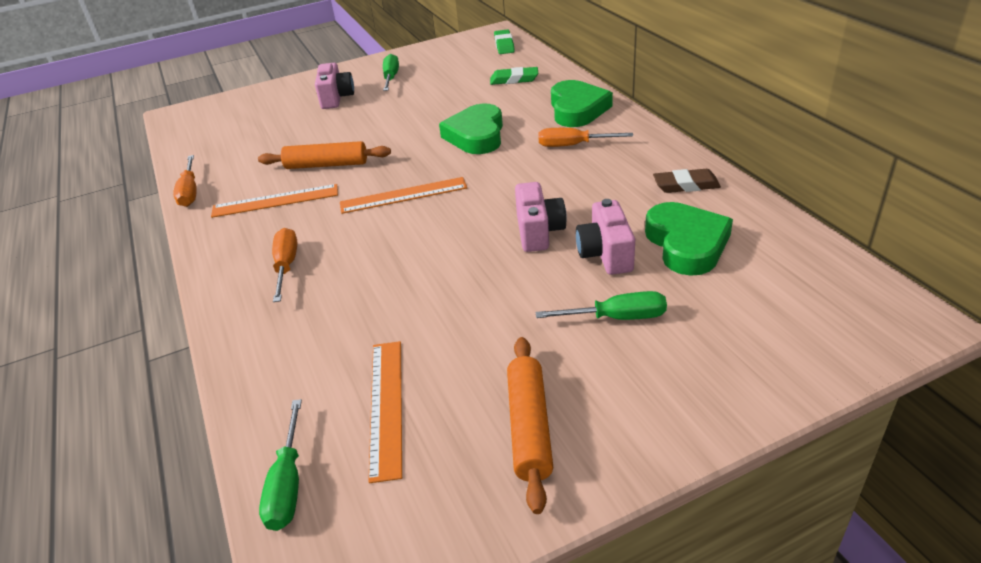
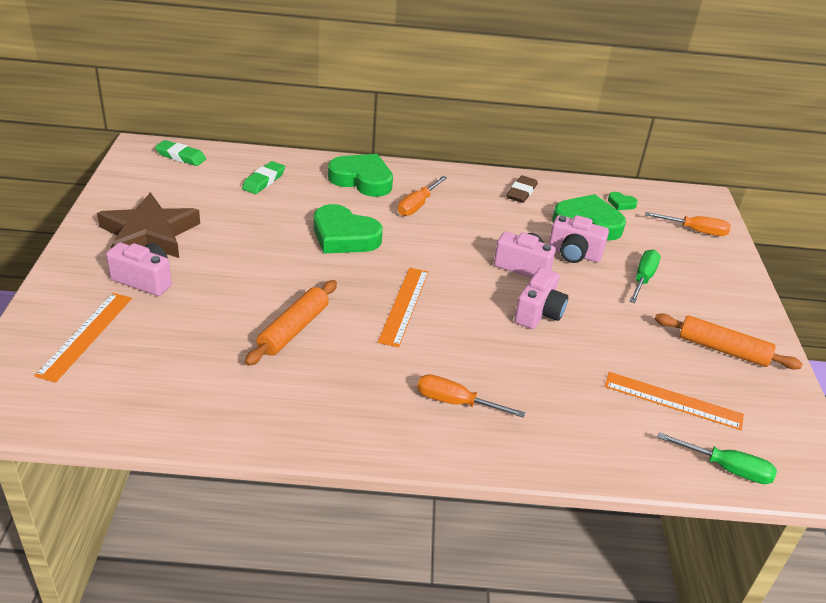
camera: 70 degrees left, 0 degrees up
(190, 192) = (236, 437): orange screwdriver -> orange screwdriver (695, 231)
(275, 201) = (329, 380): orange ruler -> orange ruler (86, 335)
(391, 78) = (149, 234): green screwdriver -> brown star
(465, 266) = (539, 313): none -> pink camera
(772, 254) = (621, 204): none -> green heart

